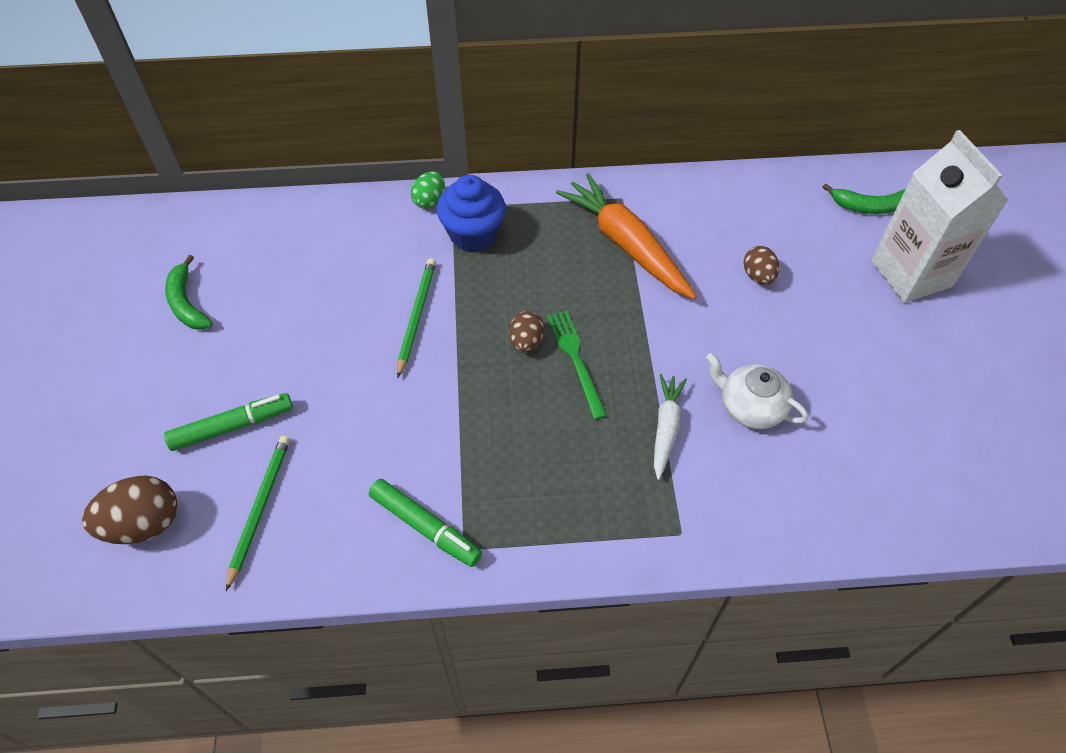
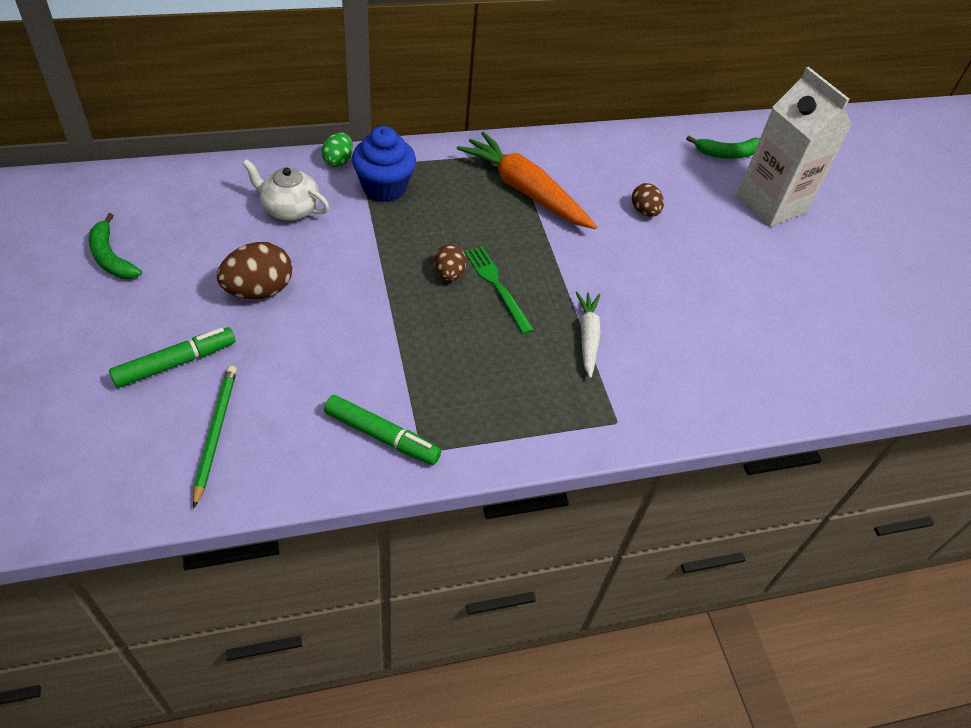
camera: 15 degrees left, 5 degrees down
(144, 524) = (97, 456): brown egg -> brown egg (259, 290)
(416, 316) = (342, 258): green pencil -> none
(750, 407) = (658, 315): white teapot -> white teapot (290, 209)

